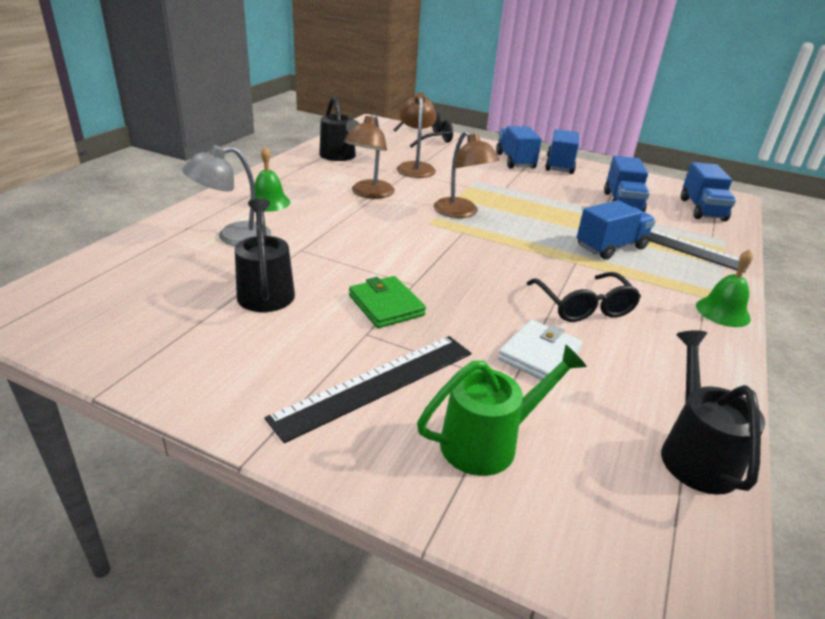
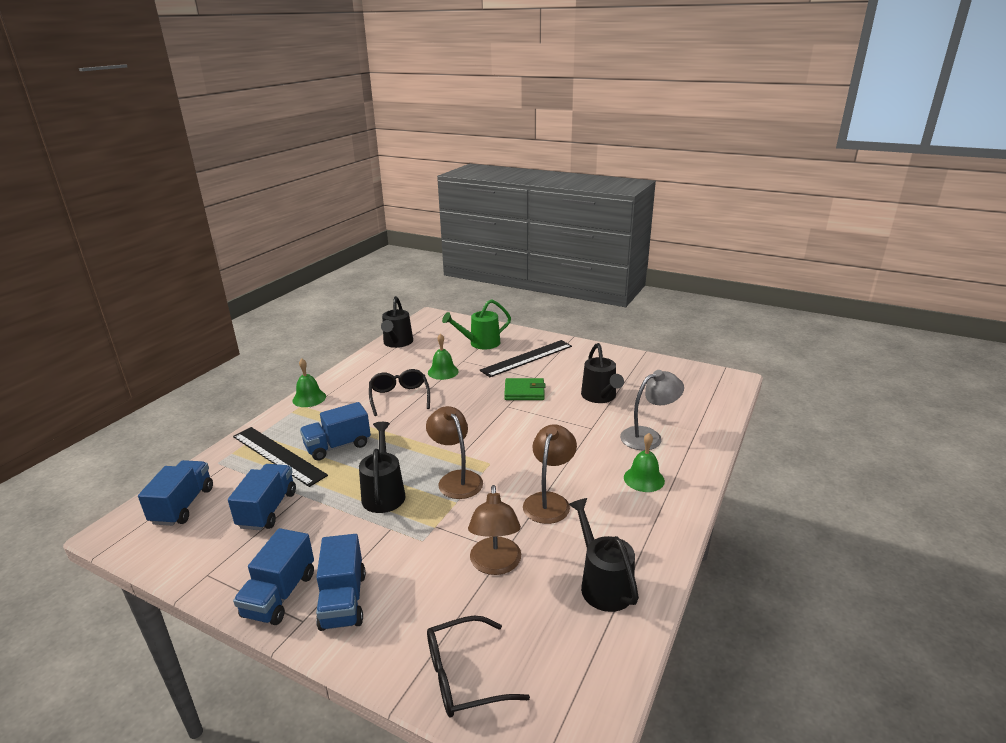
camera: 175 degrees left, 5 degrees down
(386, 305) = (524, 392): green wallet -> green wallet turned 60 degrees counterclockwise
(527, 207) = (384, 493): none -> black watering can
(539, 355) = (443, 372): white wallet -> green bell

